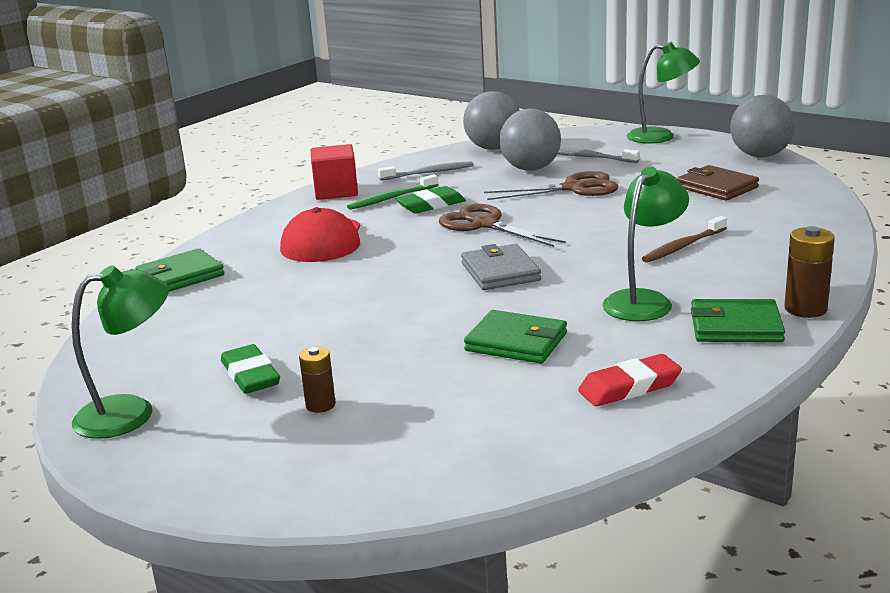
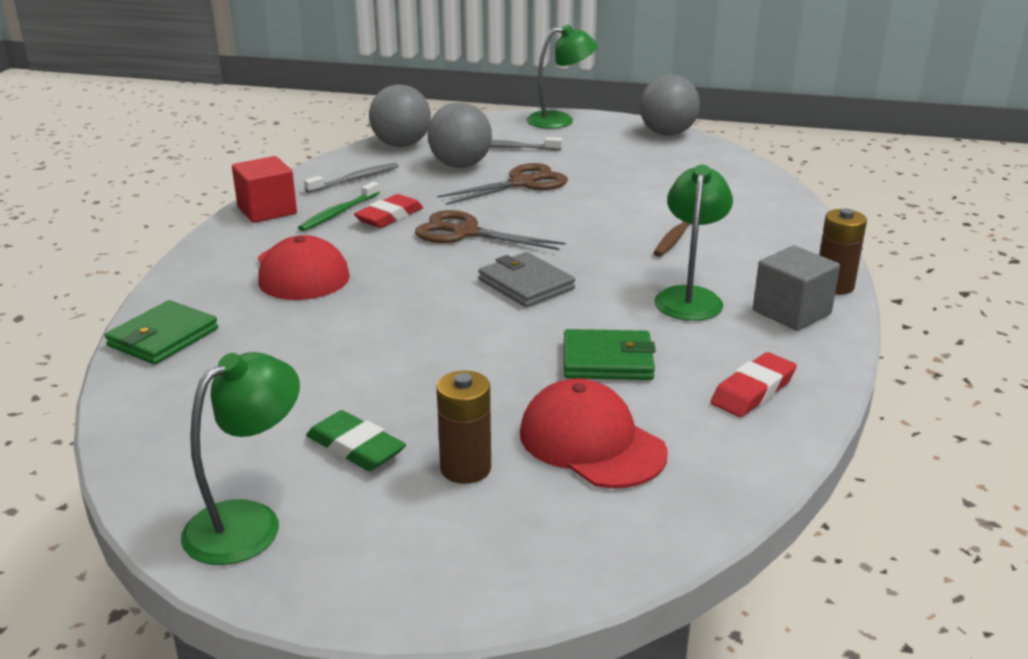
camera: 25 degrees left, 5 degrees up
(320, 405) = (465, 468): brown battery -> brown battery, size x1.53
(431, 205) = (389, 216): green eraser -> red eraser
(441, 404) = (591, 442): none -> red cap
(717, 187) = (656, 170): brown wallet -> none
(735, 326) = (791, 312): green wallet -> grey cube

